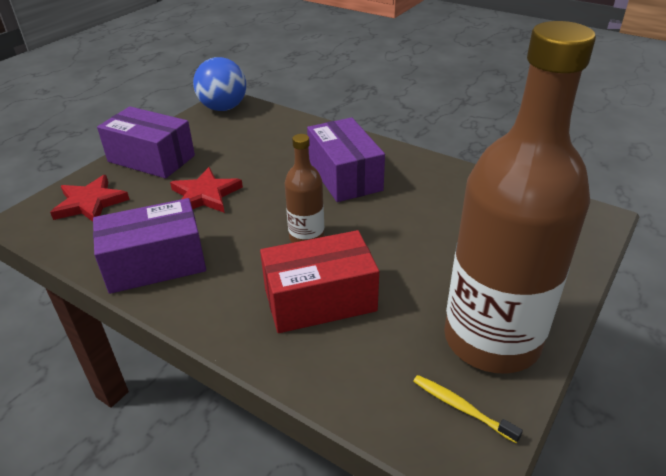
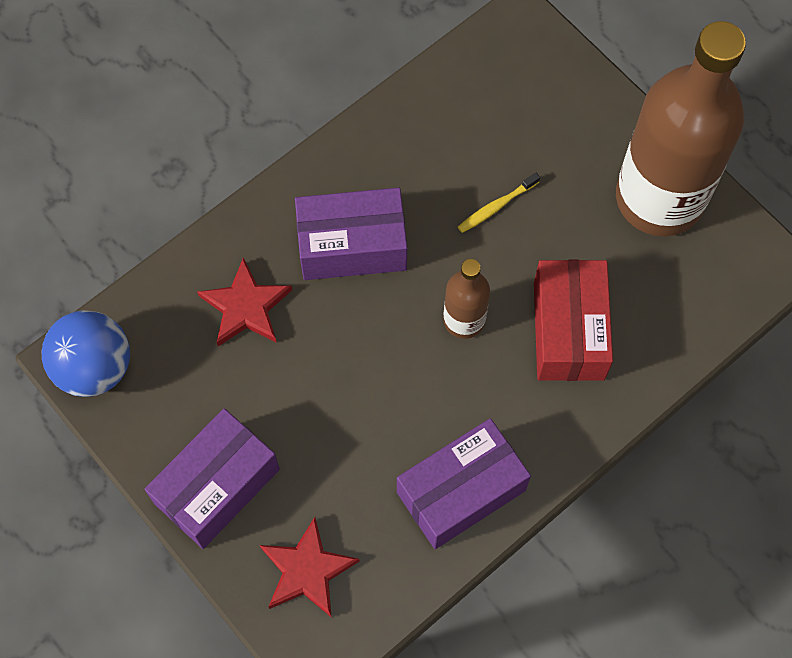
camera: 75 degrees left, 30 degrees up
(155, 263) = (461, 491): purple box -> purple box turned 60 degrees clockwise
(205, 195) = (338, 421): red star -> red star (246, 307)
(461, 407) = (724, 253): yellow toothbrush -> yellow toothbrush (496, 206)

